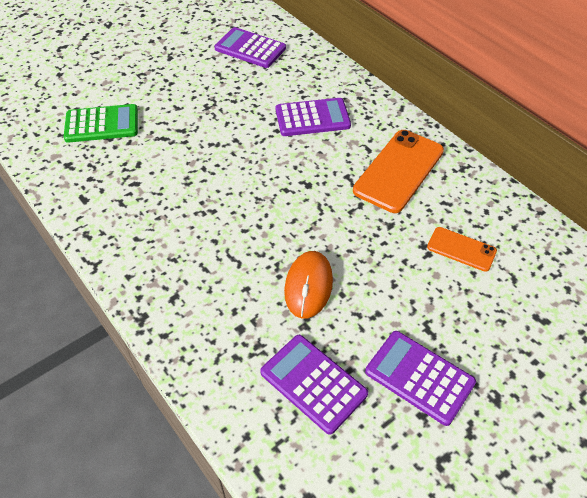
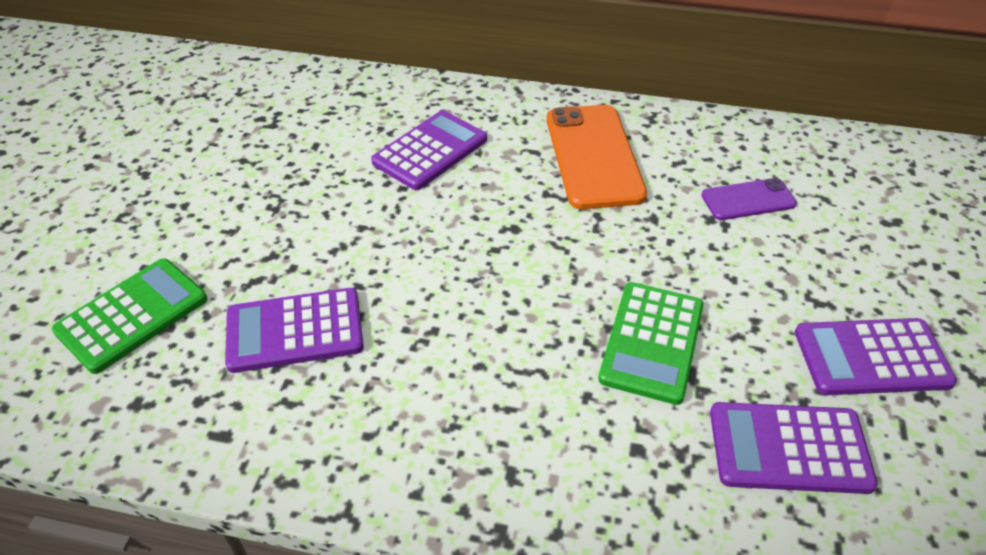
camera: 40 degrees left, 5 degrees down
(250, 48) = (254, 110): purple calculator -> purple calculator (295, 331)
(308, 286) = (651, 342): orange mouse -> green calculator
(461, 249) = (748, 200): orange phone -> purple phone

